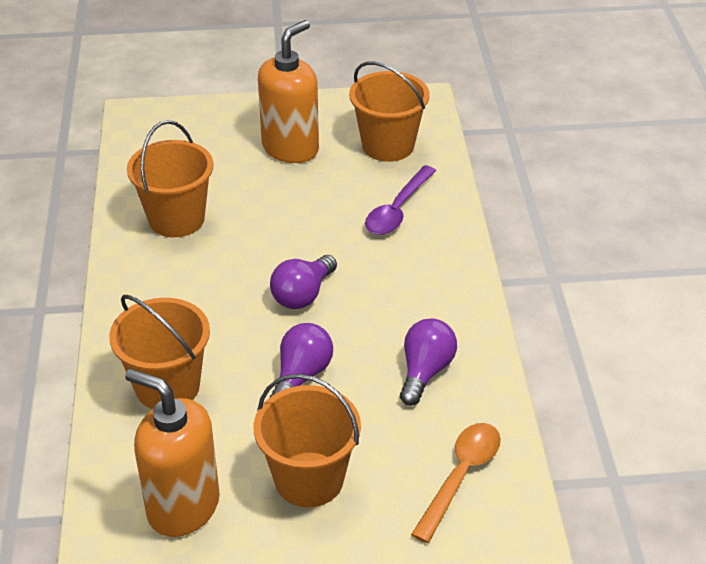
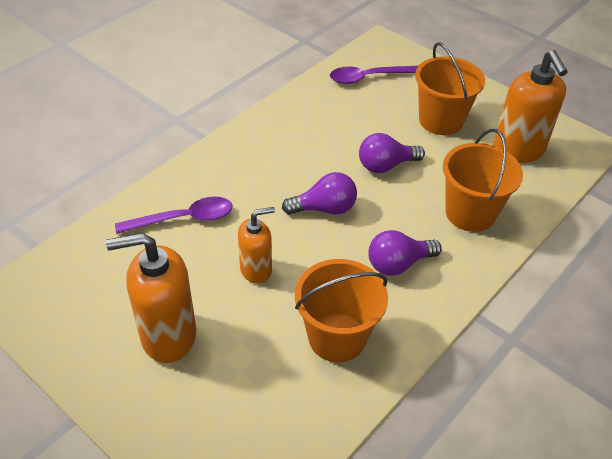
camera: 135 degrees left, 5 degrees up
(291, 217) = (256, 270): none -> orange soap dispenser
(388, 145) = (103, 275): orange bucket -> none
(425, 371) = (318, 123): purple light bulb -> purple light bulb (398, 264)
(461, 476) = (368, 78): orange spoon -> purple spoon

